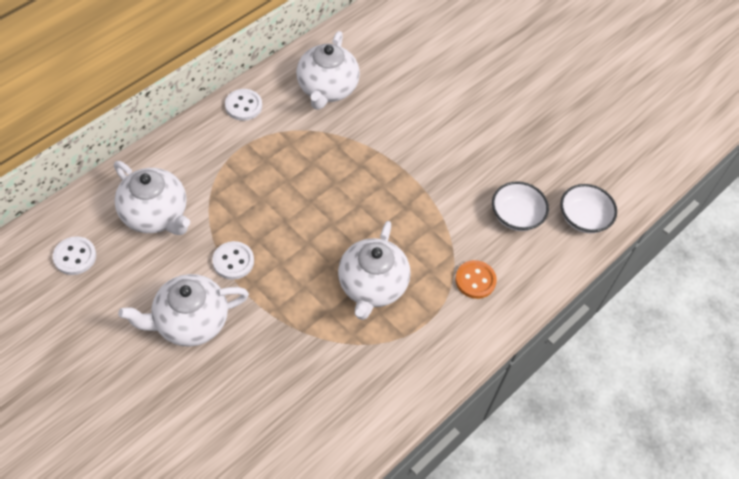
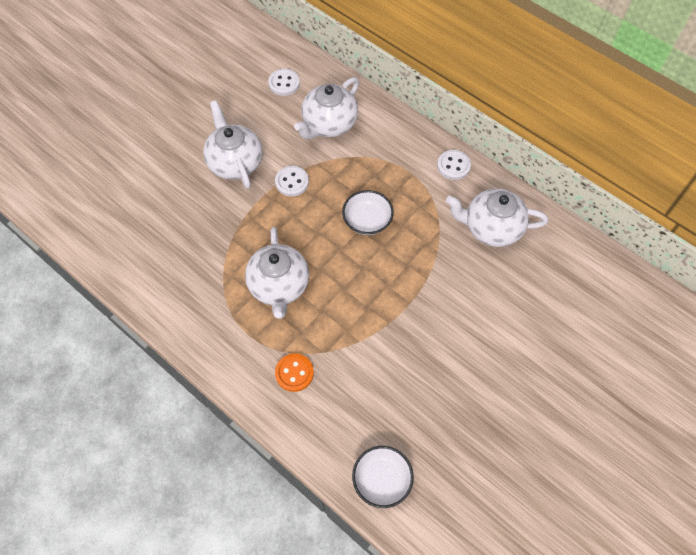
camera: 90 degrees right, 5 degrees up
(372, 286) = (279, 286): white teapot -> white teapot turned 105 degrees counterclockwise
(516, 216) = (373, 410): white bowl -> white bowl (367, 221)

